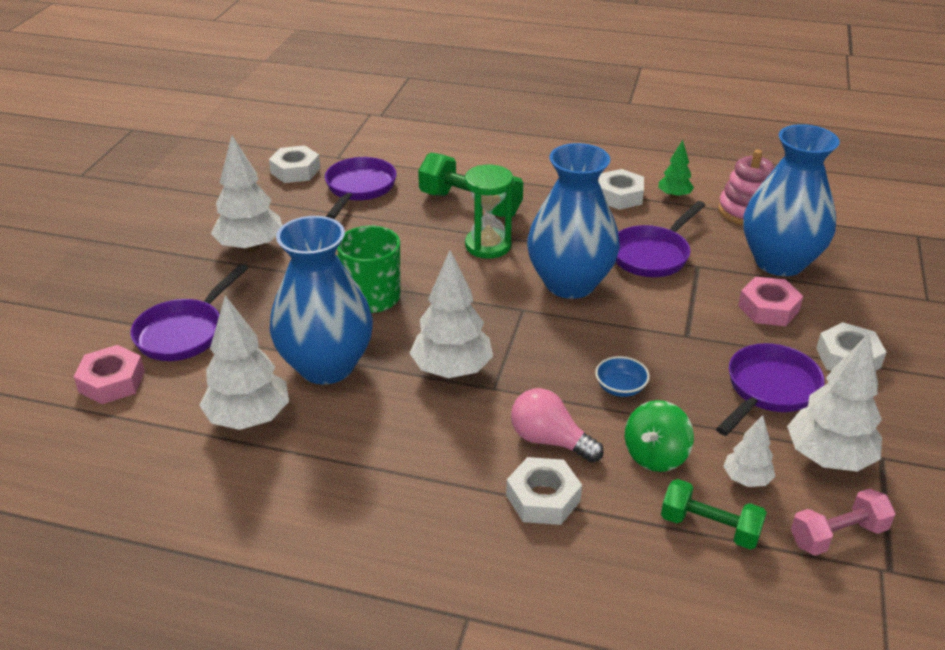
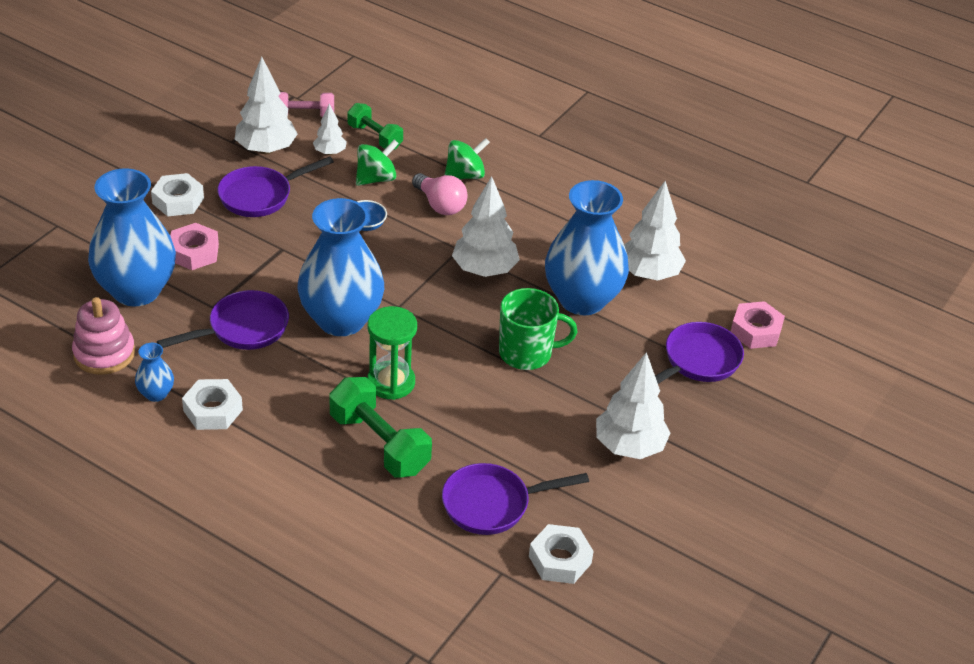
camera: 165 degrees left, 5 degrees up
(359, 189) = (492, 504): purple pan -> purple pan turned 45 degrees clockwise
(543, 498) = (465, 175): white nut -> green spinning top
(674, 196) = (156, 394): green tree -> blue vase

